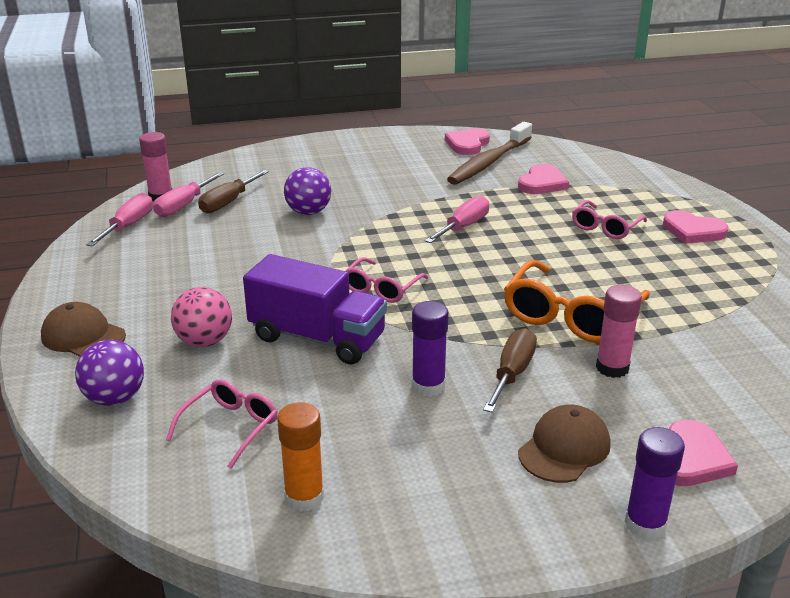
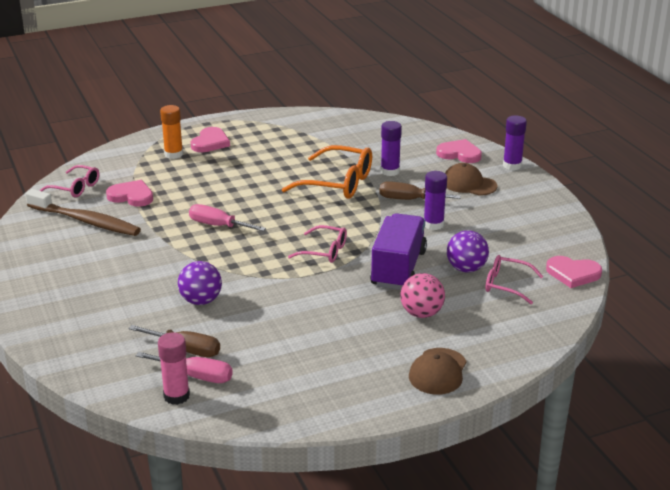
camera: 100 degrees left, 0 degrees up
(115, 398) = (502, 335): purple ball -> purple ball (466, 269)
(129, 226) = (246, 400): pink screwdriver -> none
(304, 497) = (548, 252): orange glue stick -> orange glue stick (173, 154)
(467, 144) = (40, 234): pink heart -> pink heart (573, 274)
(605, 227) = (210, 171): pink glasses -> pink glasses (75, 188)
(612, 368) = (390, 171): pink glue stick -> purple glue stick

